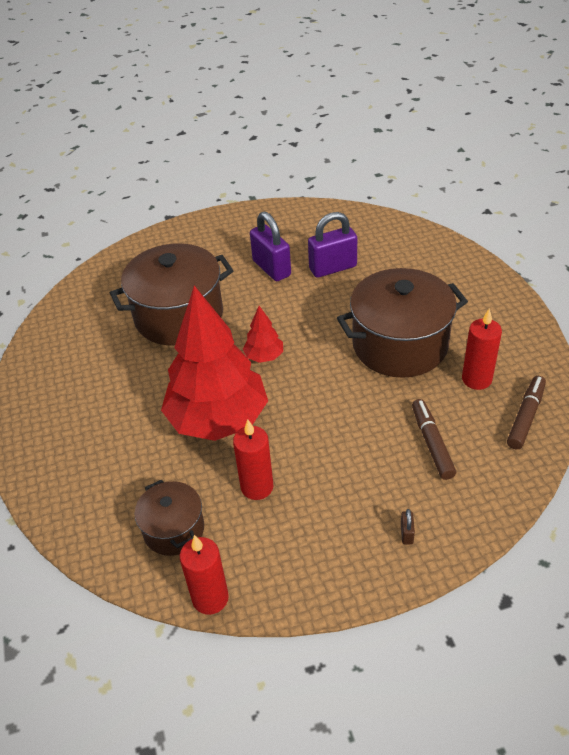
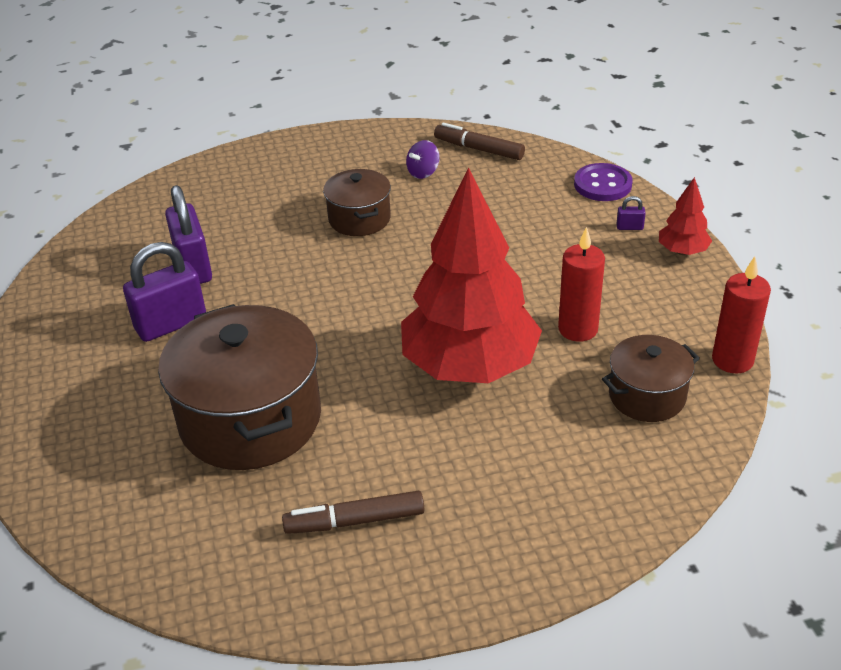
camera: 90 degrees left, 5 degrees down
(264, 356) = (358, 328): red tree -> red tree (682, 251)
(400, 345) = (359, 219): brown pot -> brown pot, size x0.54
(406, 534) = (629, 227): brown padlock -> purple padlock
(432, 443) = (512, 206): brown marker -> brown marker (355, 521)
(476, 379) = (423, 172): red candle -> purple spinning top
(480, 515) = (602, 184): none -> purple button

